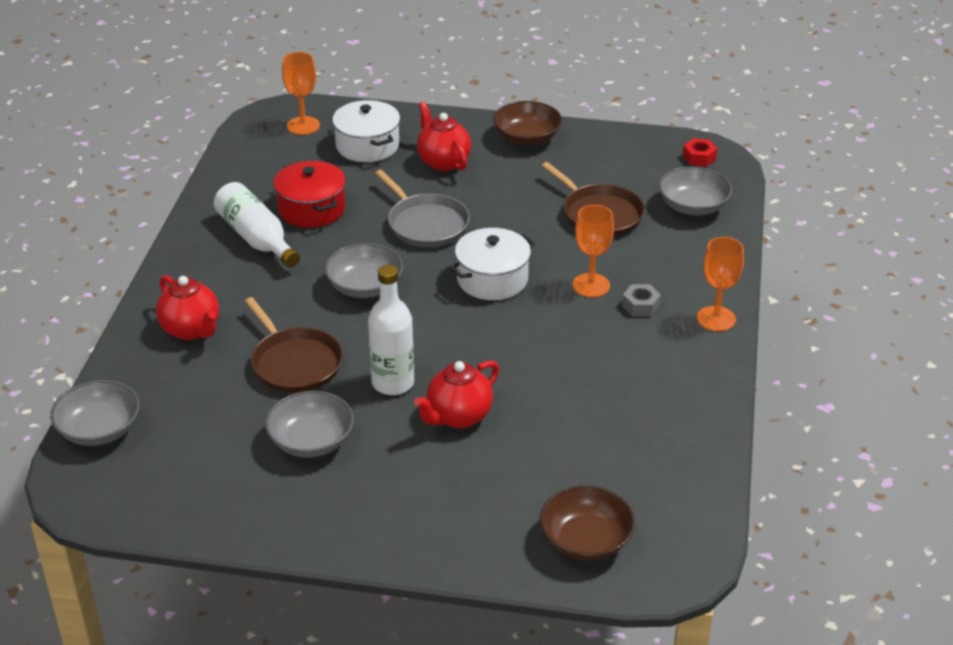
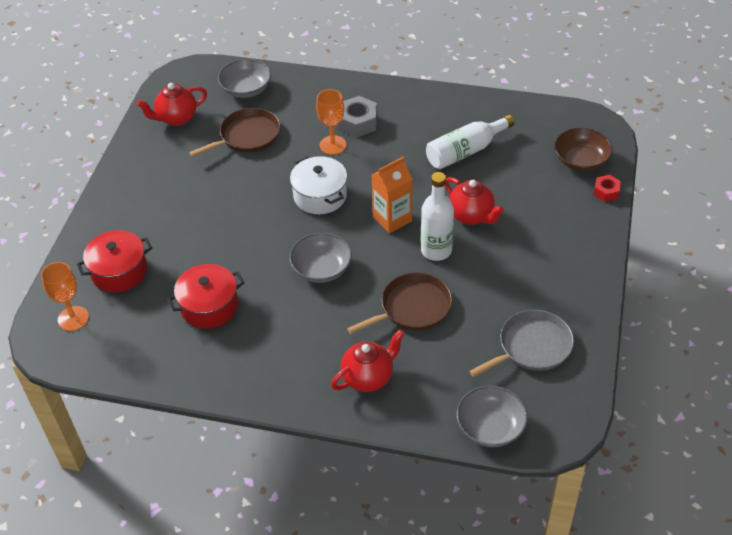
camera: 85 degrees left, 10 degrees up
(257, 238) = (246, 342): white bottle -> white bottle (466, 151)
(311, 441) = (498, 294): grey bowl -> none
(367, 146) = (119, 271): white pot -> red pot
(425, 224) = (243, 233): grey pan -> grey pan (531, 347)
(443, 162) = (156, 222): red teapot -> red teapot (176, 118)
(451, 342) = (392, 219): none -> orange carton
(527, 138) = (134, 171): brown bowl -> none
(640, 306) = (358, 122): grey nut -> grey nut, size x1.65
(699, 158) = (185, 81): red nut -> red nut (606, 192)
(716, 319) = (374, 90): orange goblet -> none

